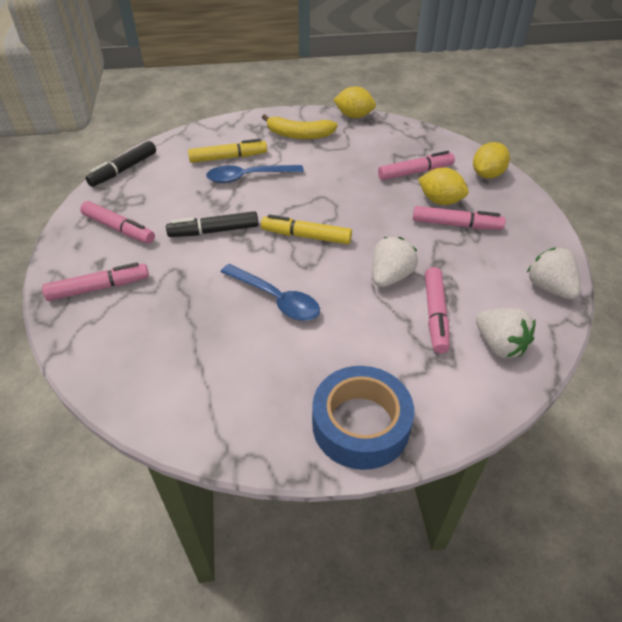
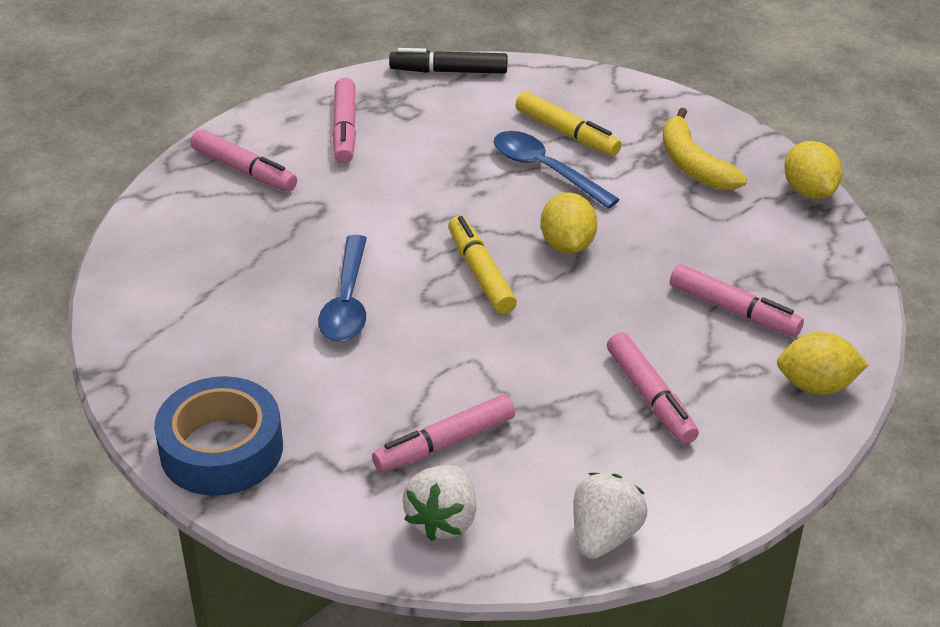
camera: 55 degrees right, 5 degrees down
(214, 231) = (413, 197): black marker -> none
(390, 277) = (477, 377): white strawberry -> none
(440, 201) = (690, 361): yellow lemon -> yellow lemon (567, 244)

